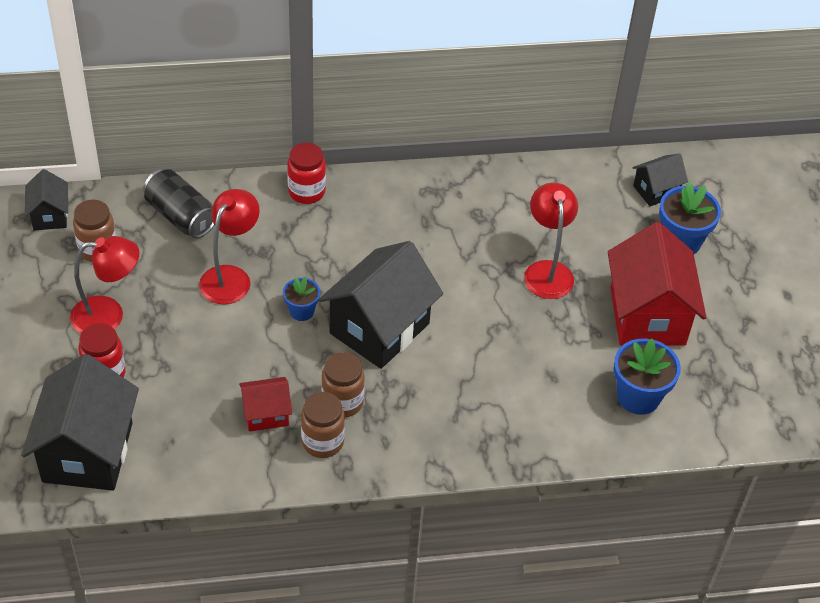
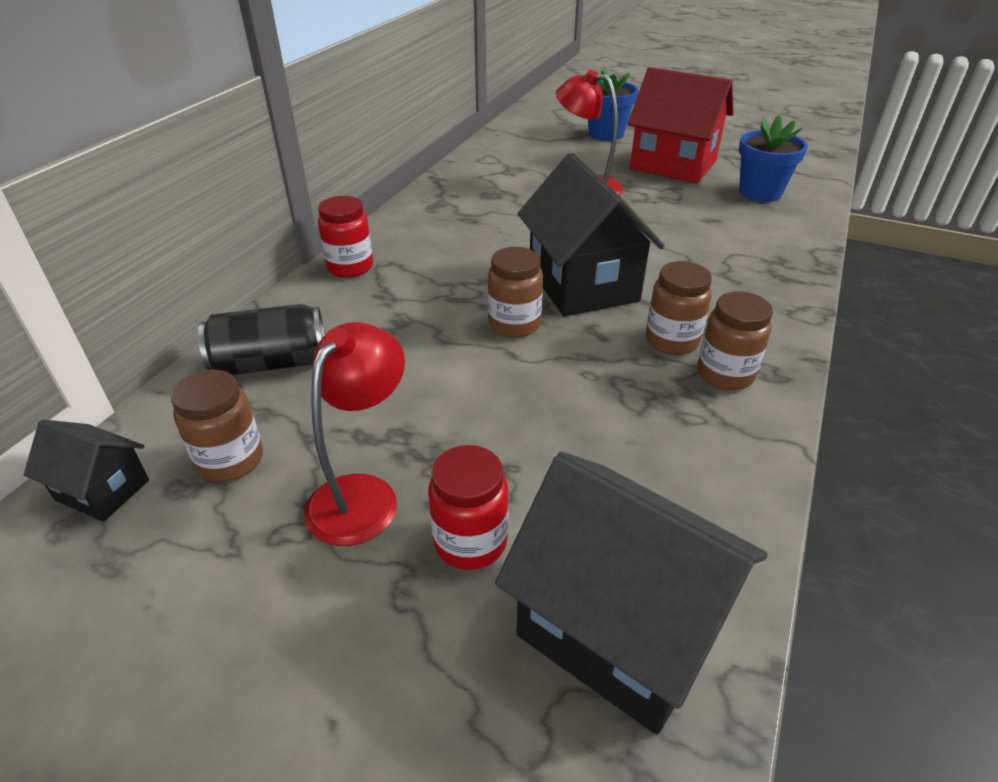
camera: 55 degrees left, 10 degrees down
(231, 277) = (411, 357): red lamp -> none
(266, 414) = (654, 404): red house -> none
(301, 311) = (514, 324): blue flower pot -> brown jar
(656, 190) = (545, 127): black house -> none

